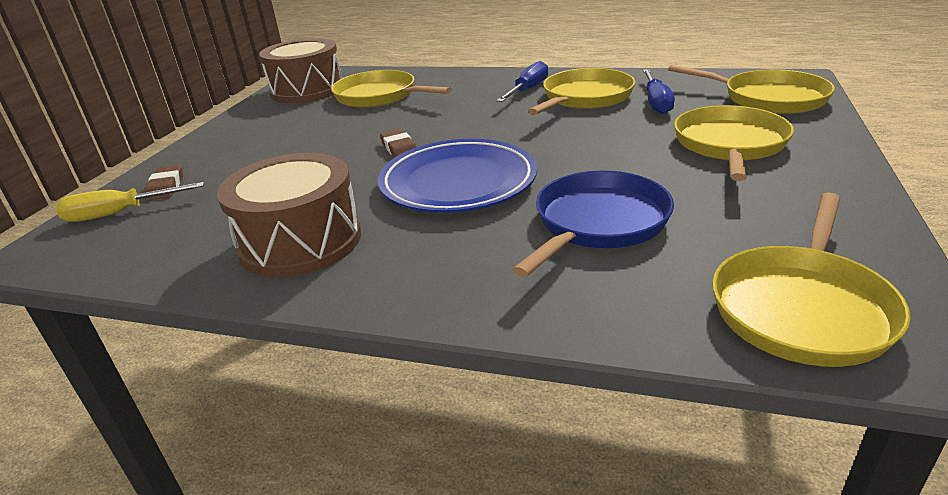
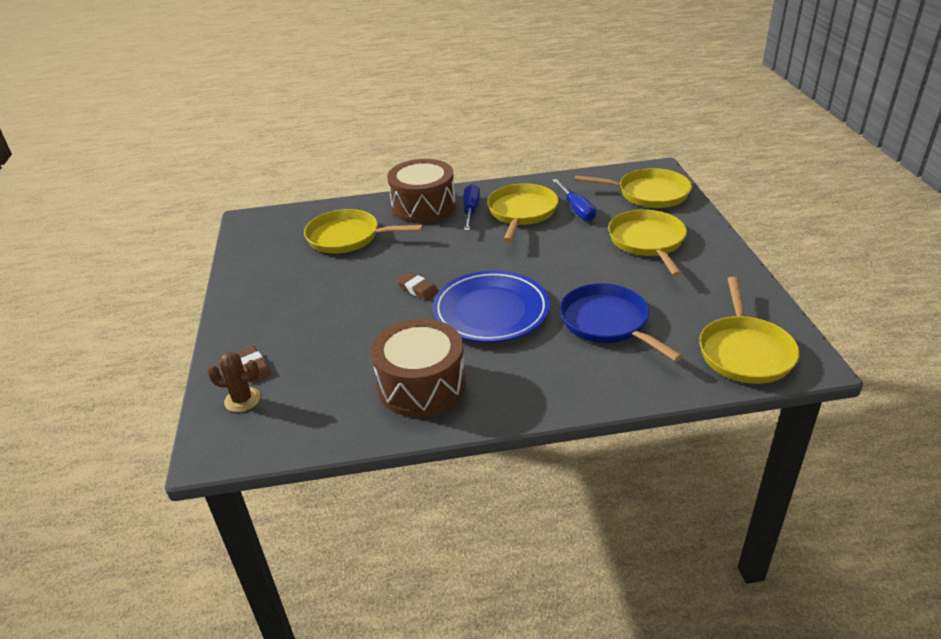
camera: 25 degrees left, 5 degrees up
(119, 213) = (242, 400): yellow screwdriver -> brown cactus
(307, 90) = (269, 241): brown drum -> brown drum (423, 206)
(598, 222) = (607, 322): blue pan -> blue pan turned 45 degrees counterclockwise

